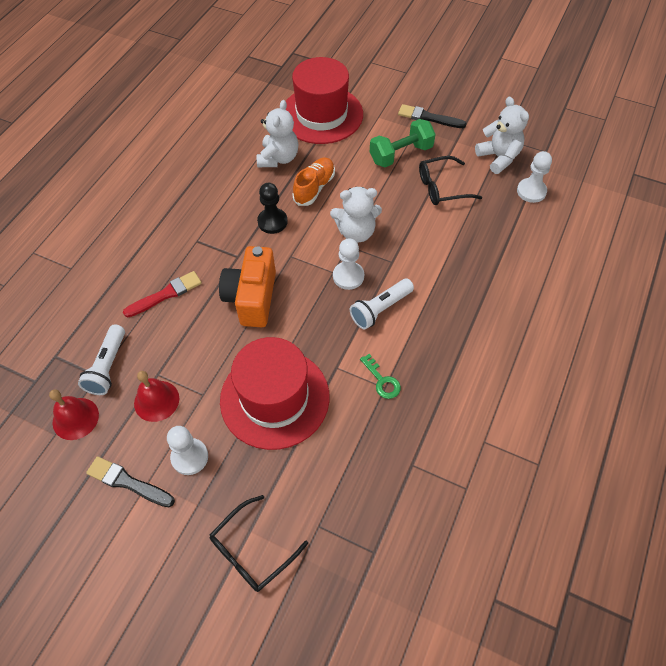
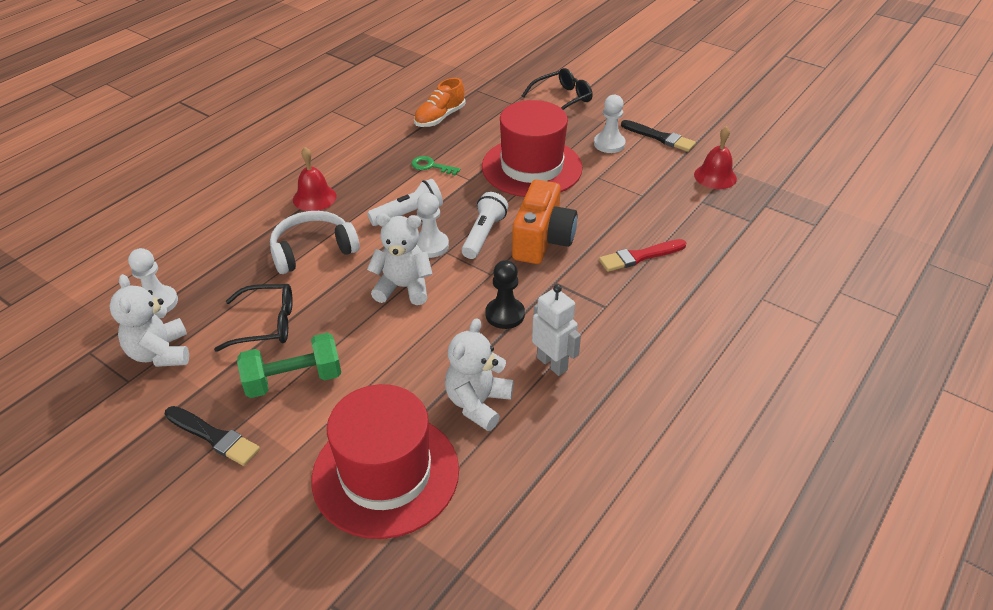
camera: 170 degrees left, 15 degrees down
(108, 367) = (693, 206): white flashlight -> white flashlight (483, 235)
(156, 400) = (641, 178): red bell -> red bell (314, 198)
(233, 190) = (552, 363): none -> white robot
(314, 188) = (437, 350): orange shoe -> orange shoe (439, 118)
(382, 380) = (431, 166): green key -> green key turned 45 degrees counterclockwise
(445, 255) = (313, 250): none -> white headphones

